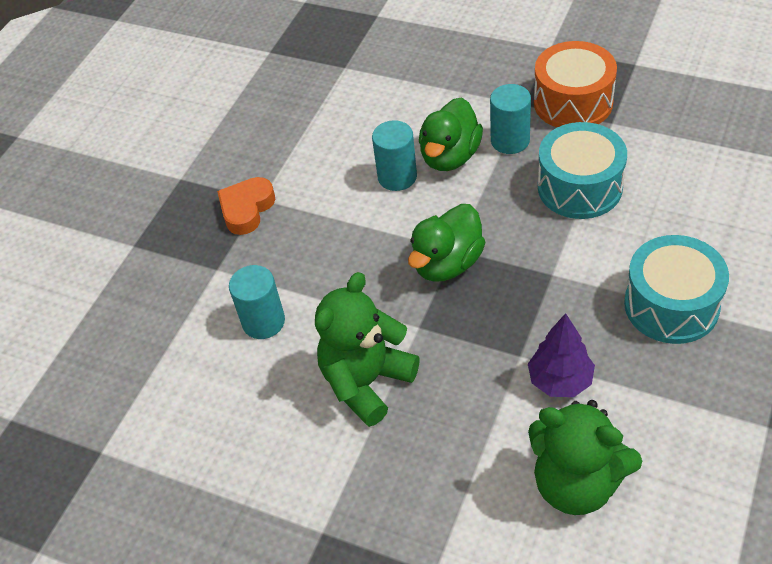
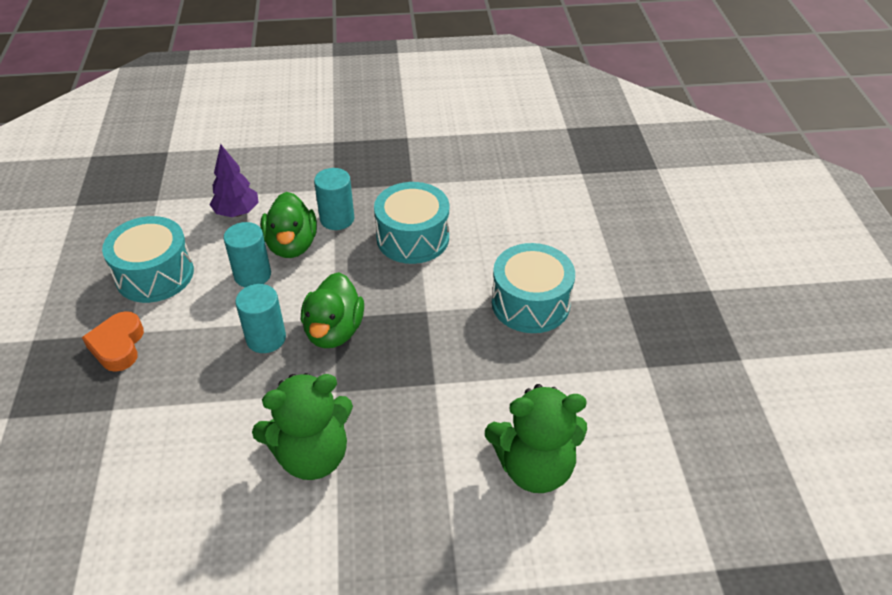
camera: 35 degrees left, 5 degrees down
(263, 322) = (184, 439): turquoise cylinder -> turquoise cylinder (266, 338)
(308, 147) = (155, 274): none -> turquoise drum
(366, 382) = (312, 455): green teddy bear -> green teddy bear turned 120 degrees counterclockwise
(560, 381) = (478, 391): purple tree -> purple tree (237, 212)
(573, 102) = (373, 177): orange drum -> none

